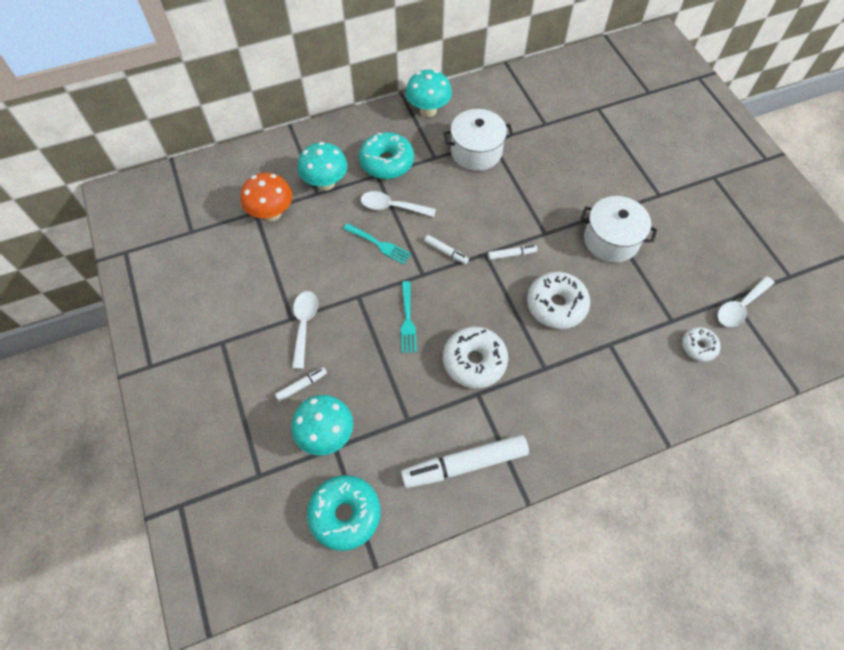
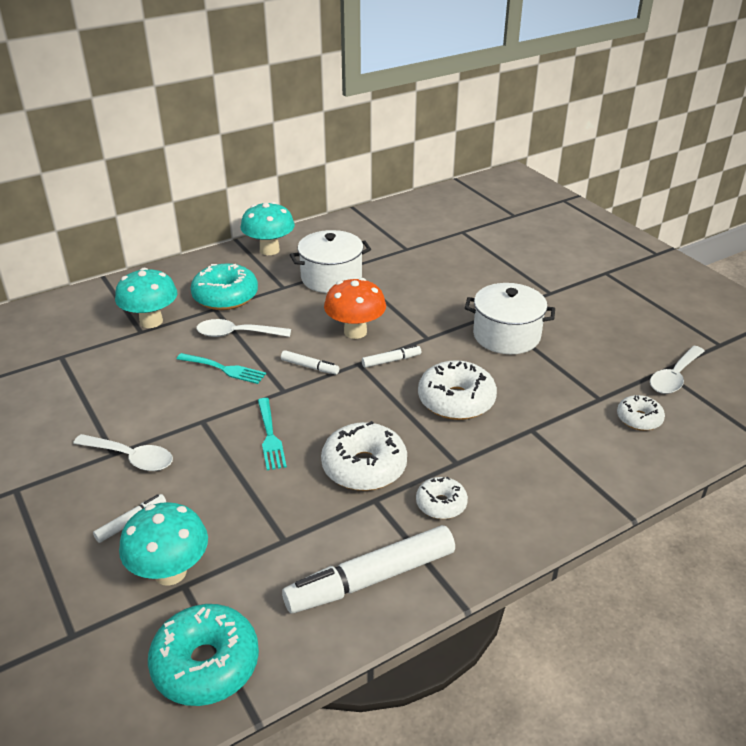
camera: 10 degrees left, 25 degrees down
(272, 213) = (83, 355): orange mushroom -> orange mushroom (355, 332)
(304, 325) = (131, 458): white spoon -> white spoon turned 120 degrees clockwise
(526, 406) = (441, 504): none -> white donut

